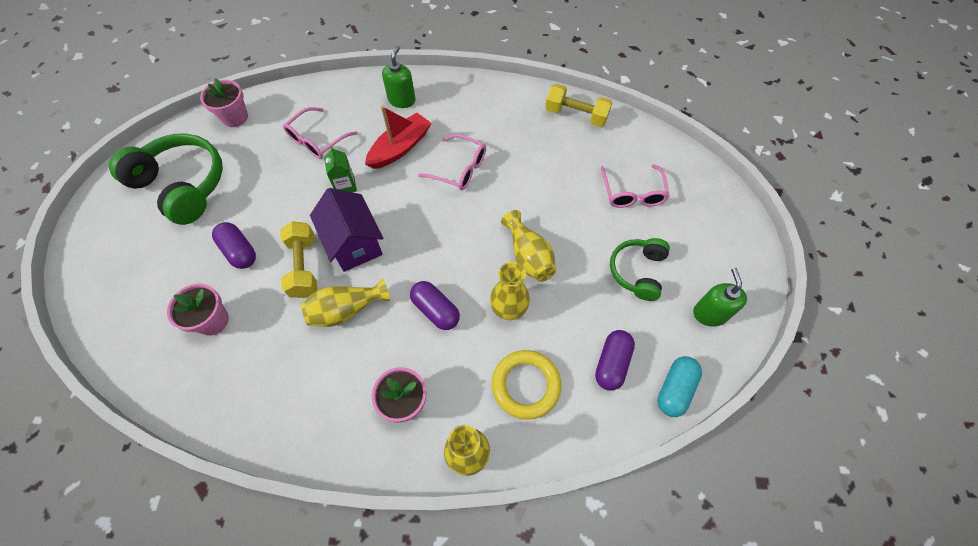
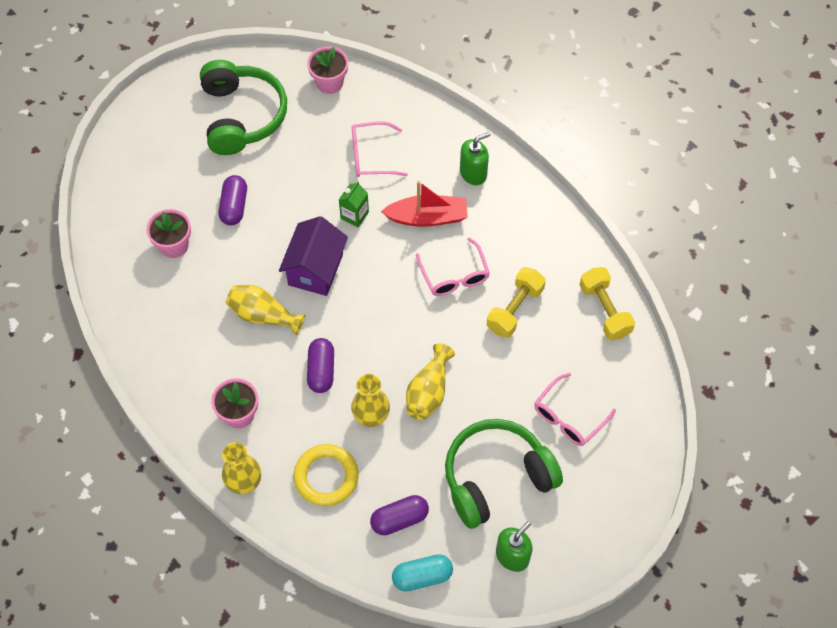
camera: 45 degrees right, 0 degrees up
(304, 266) = (265, 257): yellow dumbbell -> yellow dumbbell (515, 309)
(637, 271) = (496, 477): green headphones -> green headphones, size x1.69

